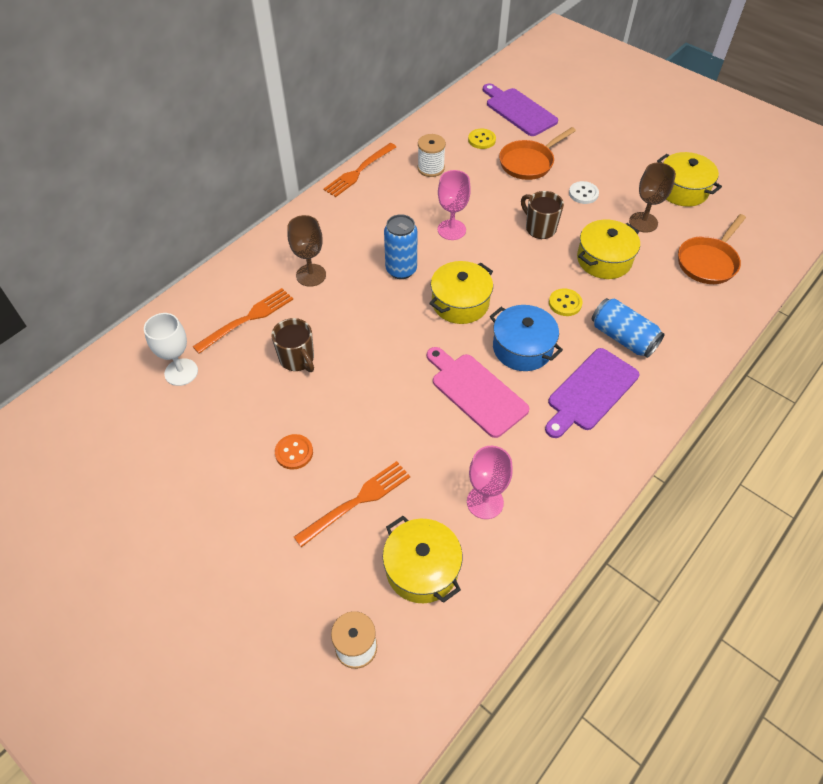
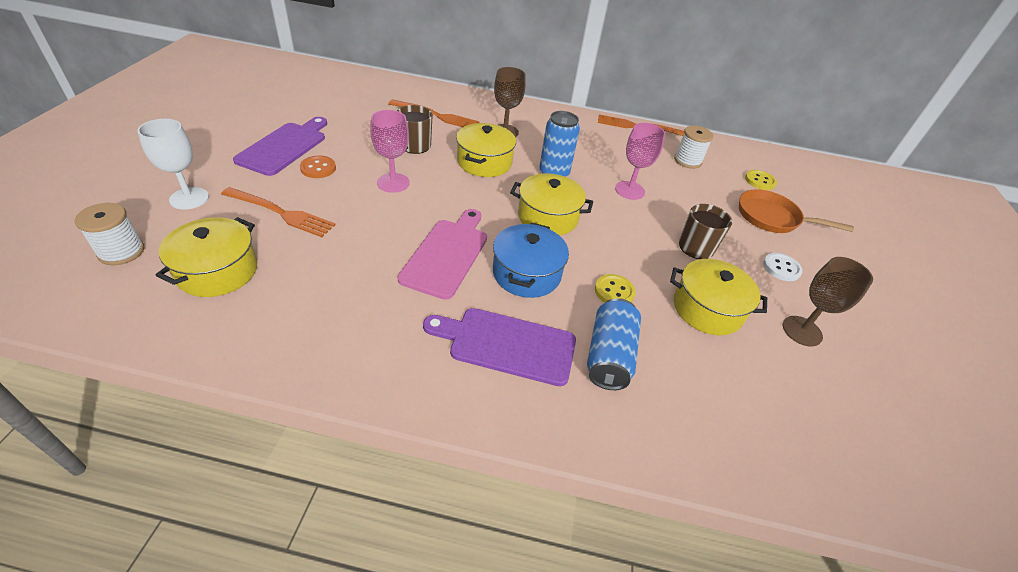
camera: 55 degrees right, 10 degrees down
(181, 372) = (367, 102): white goblet -> white goblet (189, 198)
(485, 502) = (313, 295): pink goblet -> pink goblet (393, 183)
(519, 110) = (829, 195): purple cutting board -> purple cutting board (285, 147)
(682, 190) = (900, 358): yellow pot -> yellow pot (484, 162)
(708, 262) = (814, 417): orange pan -> none

